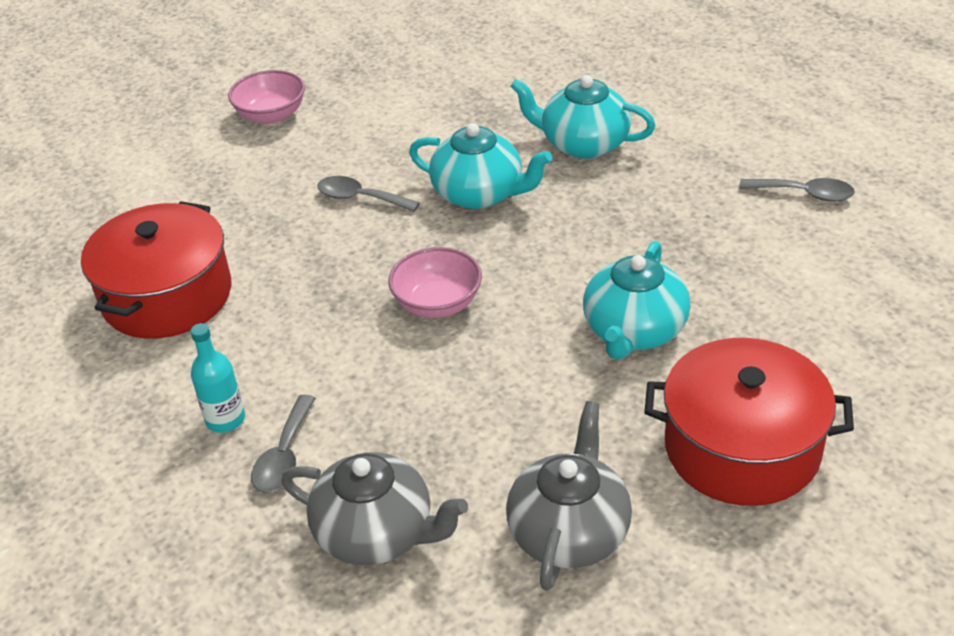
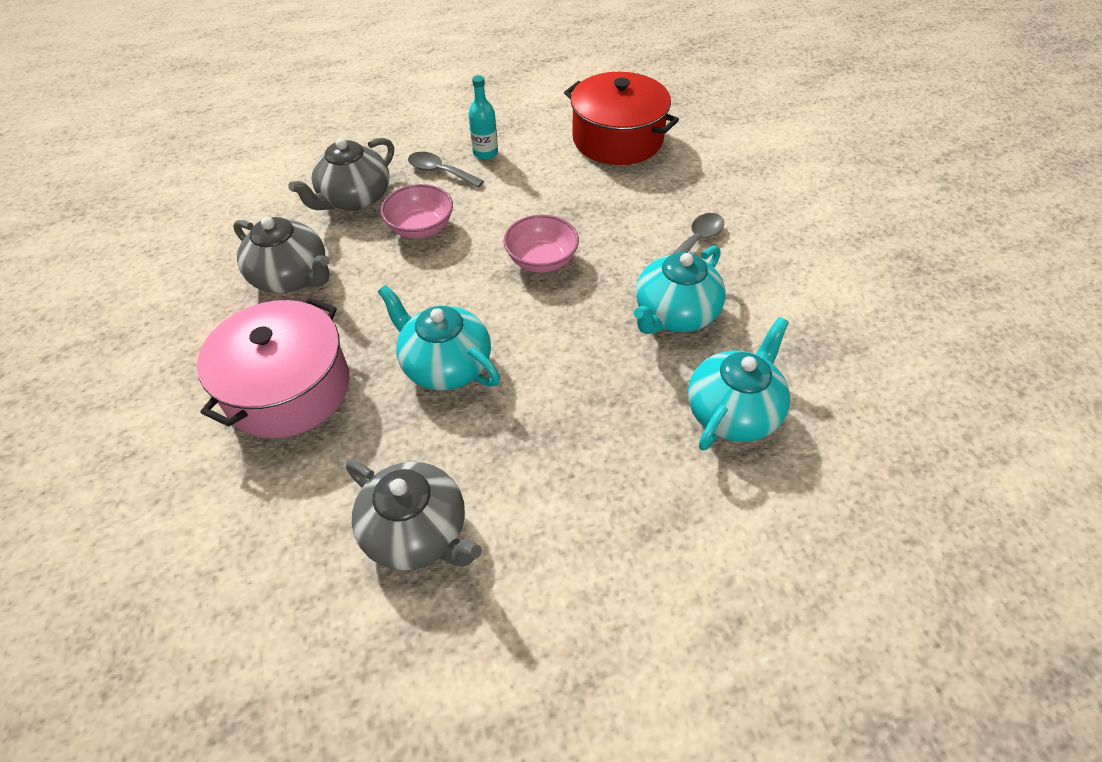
camera: 105 degrees right, 10 degrees up
(271, 115) = (842, 207): pink bowl -> pink bowl (421, 228)
(742, 447) = (288, 388): red pot -> pink pot
(804, 194) = (569, 585): grey spoon -> none
(826, 287) = (417, 532): none -> grey teapot

